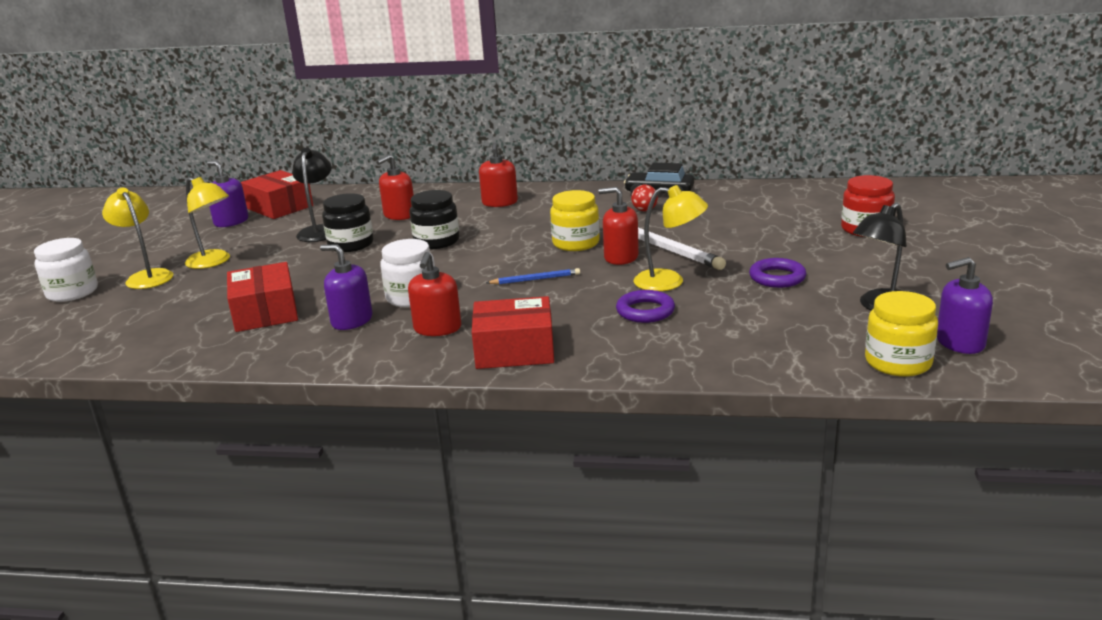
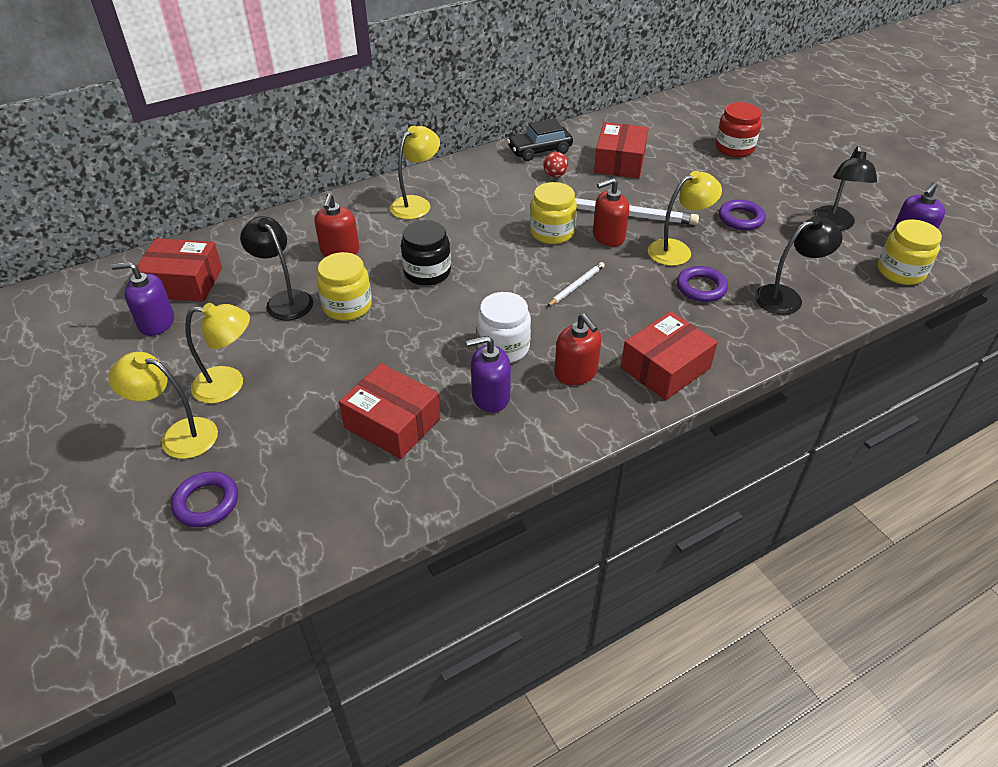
camera: 40 degrees left, 20 degrees up
(72, 292) = (118, 496): white jar -> none
(103, 312) = (206, 502): none -> purple ring
(351, 244) = (347, 306): black jar -> yellow jar
(499, 203) = (416, 204): red soap dispenser -> yellow lamp
(535, 279) = (576, 286): blue pencil -> white pencil
(722, 214) = (619, 162): none -> red box
(722, 342) = (787, 297): none -> black lamp

